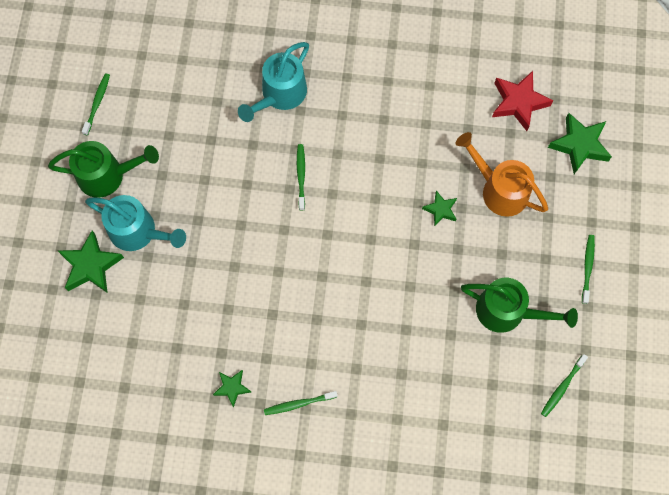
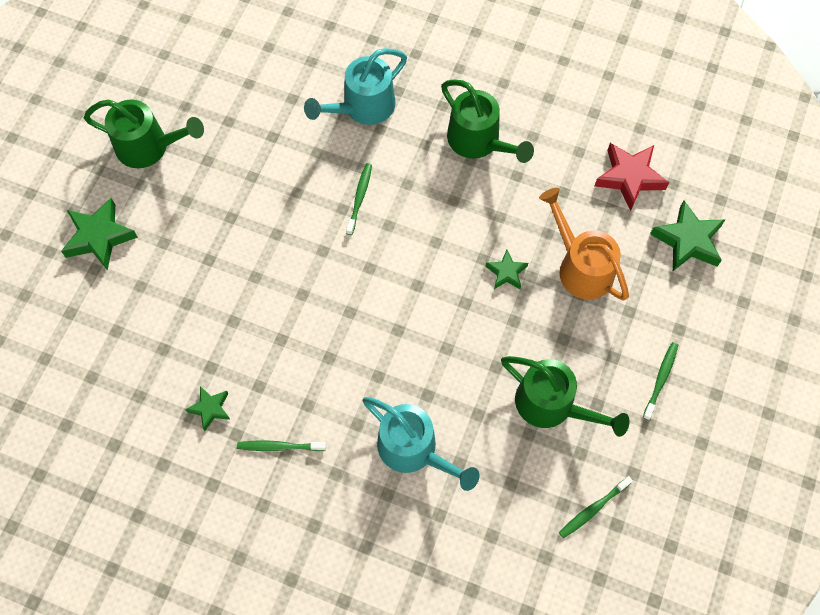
camera: 15 degrees right, 5 degrees down
(97, 103) = (163, 71): green toothbrush -> none
(139, 232) = (163, 214): turquoise watering can -> turquoise watering can (415, 450)
(387, 102) = (479, 142): none -> green watering can

